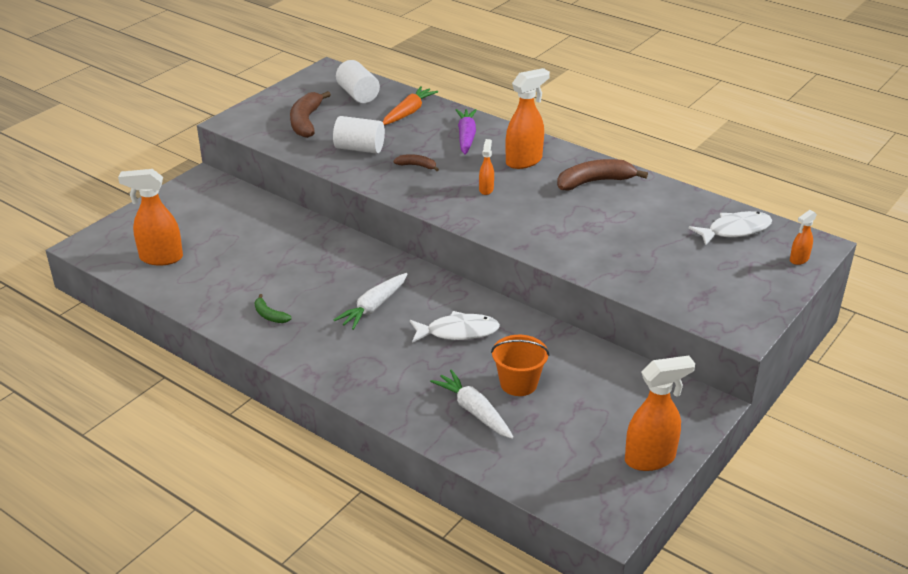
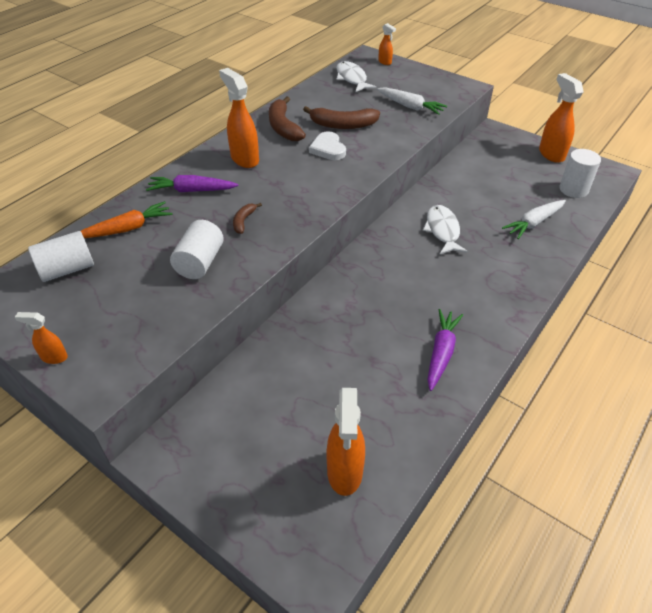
camera: 90 degrees left, 10 degrees up
(269, 315) = (441, 353): green banana -> purple carrot
(306, 121) = (122, 311): brown banana -> brown banana (343, 125)
(373, 307) = (417, 280): white carrot -> white carrot (410, 106)
(408, 112) = (127, 229): orange carrot -> orange carrot turned 120 degrees clockwise
(486, 189) = (291, 180): orange spray bottle -> orange spray bottle (54, 357)
(518, 383) = (496, 202): orange bucket -> none
(551, 211) = (328, 149): none -> white heart
(555, 465) = (573, 189): none -> white cylinder

